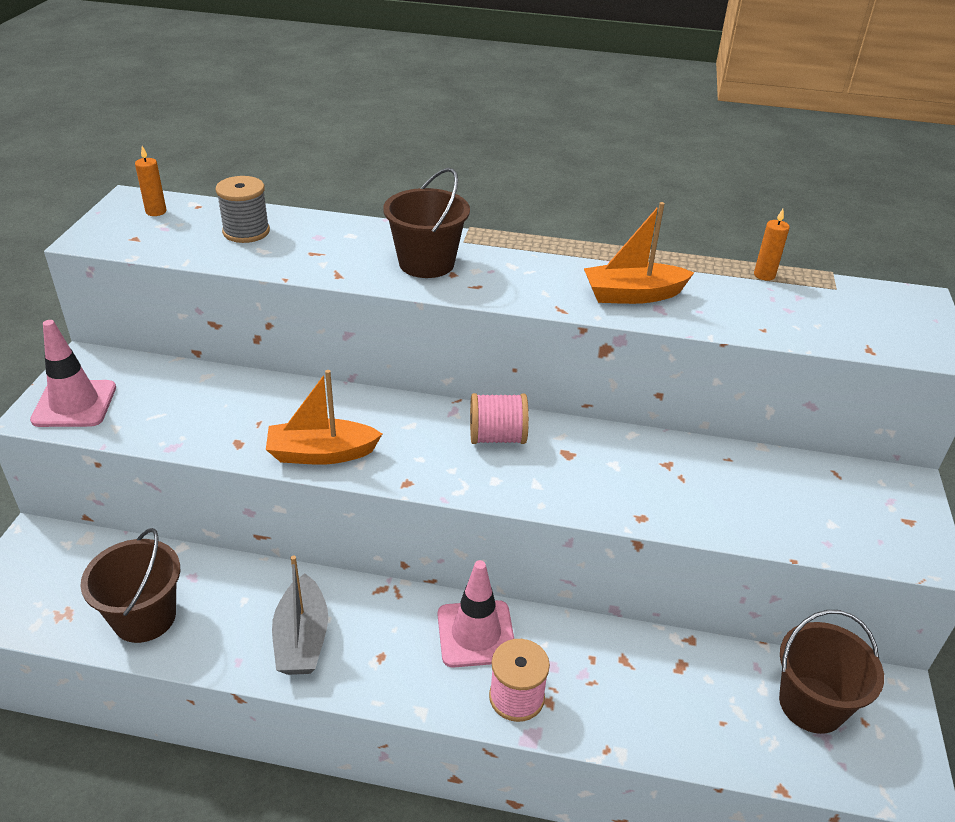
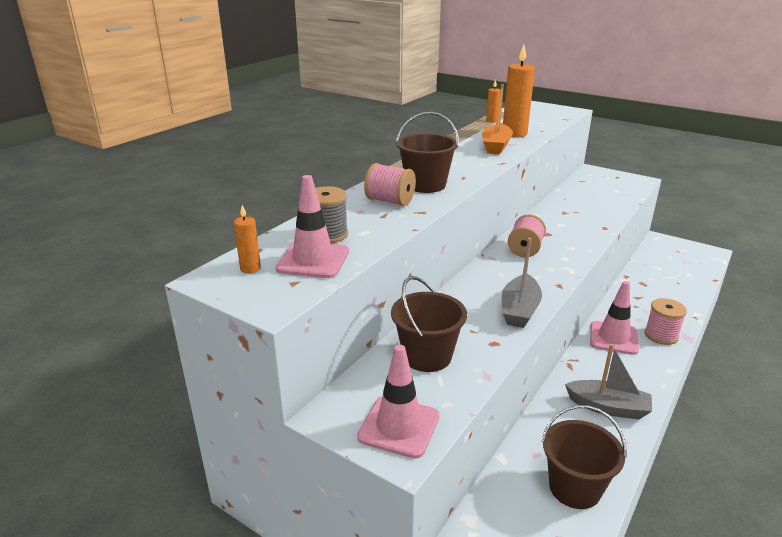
camera: 65 degrees left, 10 degrees down
(183, 237) = (313, 260): none -> pink traffic cone
(321, 453) = (519, 310): orange boat -> grey boat
(358, 249) = (390, 201): none -> pink spool
(715, 304) = (514, 134): none -> orange candle
(811, 704) = (668, 259): brown bucket -> brown bucket (427, 356)

